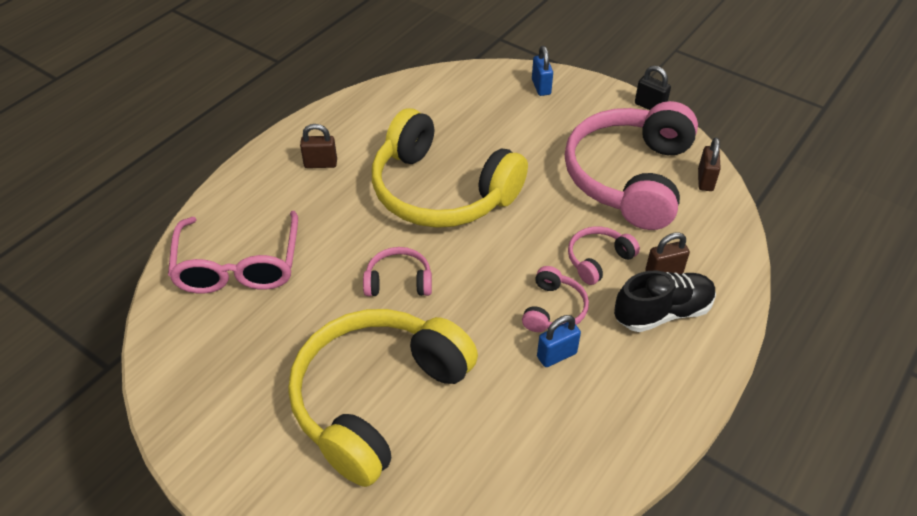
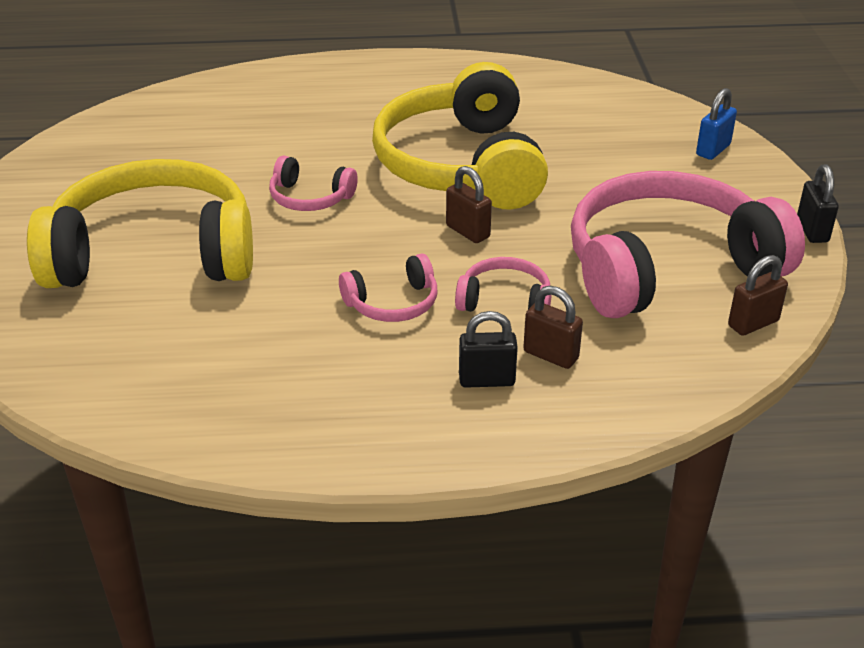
camera: 50 degrees right, 10 degrees down
(238, 265) = (224, 114): pink glasses -> none
(320, 164) = (401, 90): brown padlock -> brown padlock (468, 232)
(398, 281) = (310, 198): pink headphones -> pink headphones turned 150 degrees clockwise
(556, 355) = (331, 333): blue padlock -> none
(662, 312) = (486, 380): black shoe -> black padlock

